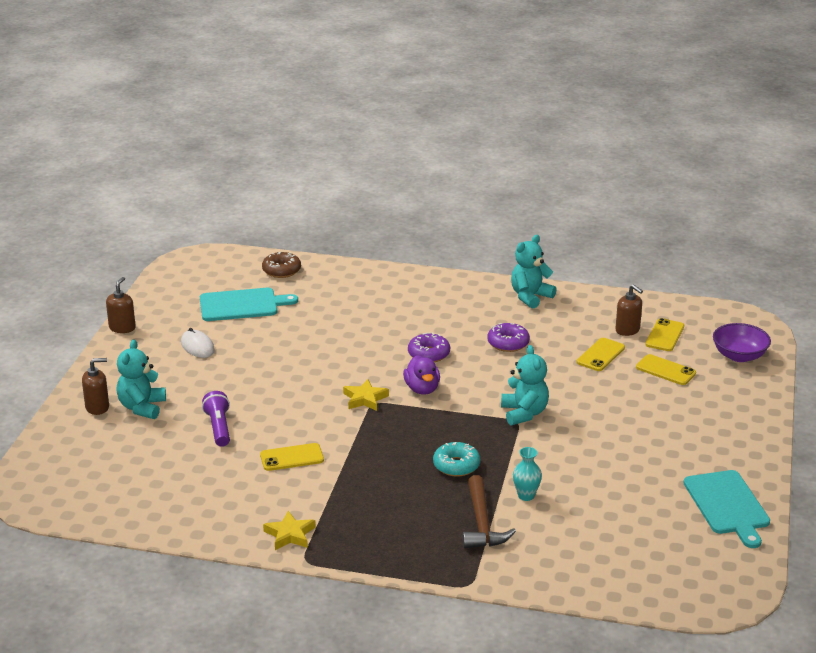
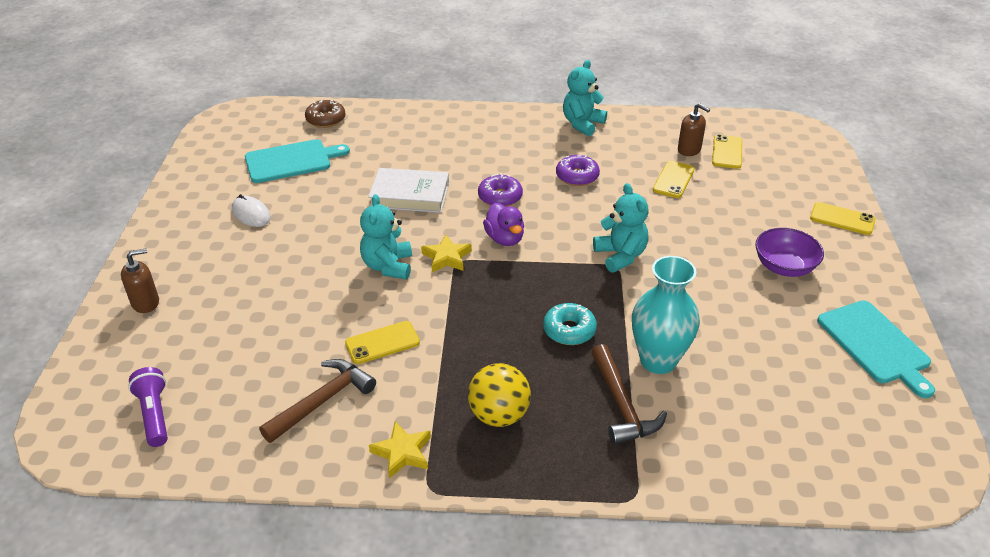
camera: 10 degrees left, 10 degrees up
(122, 328) = (164, 200): brown soap dispenser -> none
(142, 407) = (198, 297): turquoise teddy bear -> turquoise teddy bear (388, 266)
(219, 427) = (291, 313): purple flashlight -> purple flashlight (154, 414)
(233, 493) = (322, 401): none -> brown hammer
(345, 344) = (410, 195): none -> white book
(376, 518) = (499, 415): none -> yellow ball
(526, 496) = (658, 360): turquoise vase -> turquoise vase, size x1.98
(665, 370) = (743, 190): yellow phone -> yellow phone (842, 219)
(739, 356) = (807, 166): purple bowl -> purple bowl (784, 267)

